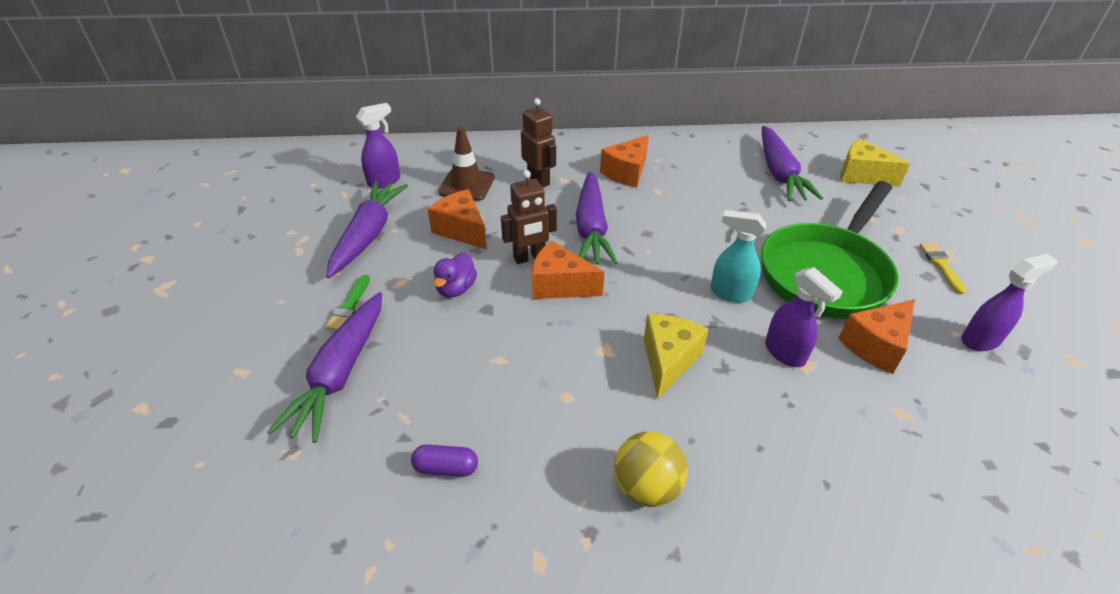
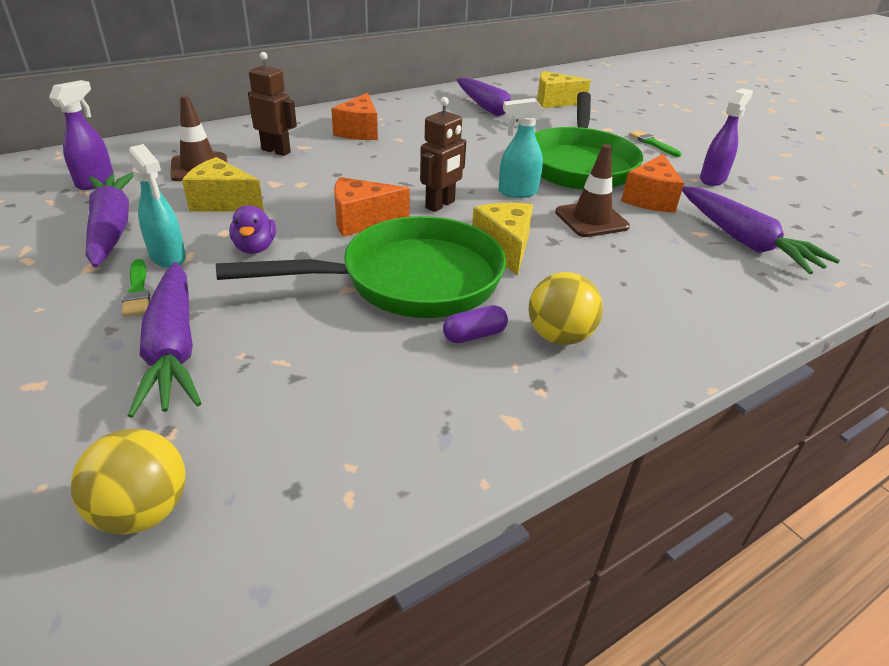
camera: 30 degrees left, 5 degrees down
(241, 515) = (143, 511): none -> yellow ball
(389, 278) = (168, 257): none -> turquoise spray bottle
(446, 468) = (362, 385): purple capsule -> purple capsule (474, 335)
(461, 230) = (223, 202): orange cheese -> yellow cheese
(529, 257) = (314, 208): brown robot -> brown robot (440, 205)
(555, 369) = (409, 281): none -> green pan
(591, 228) = (358, 175): purple carrot -> purple carrot (744, 241)
(785, 353) = (591, 219): purple spray bottle -> brown traffic cone
(941, 265) = (652, 143): yellow brush -> green brush

